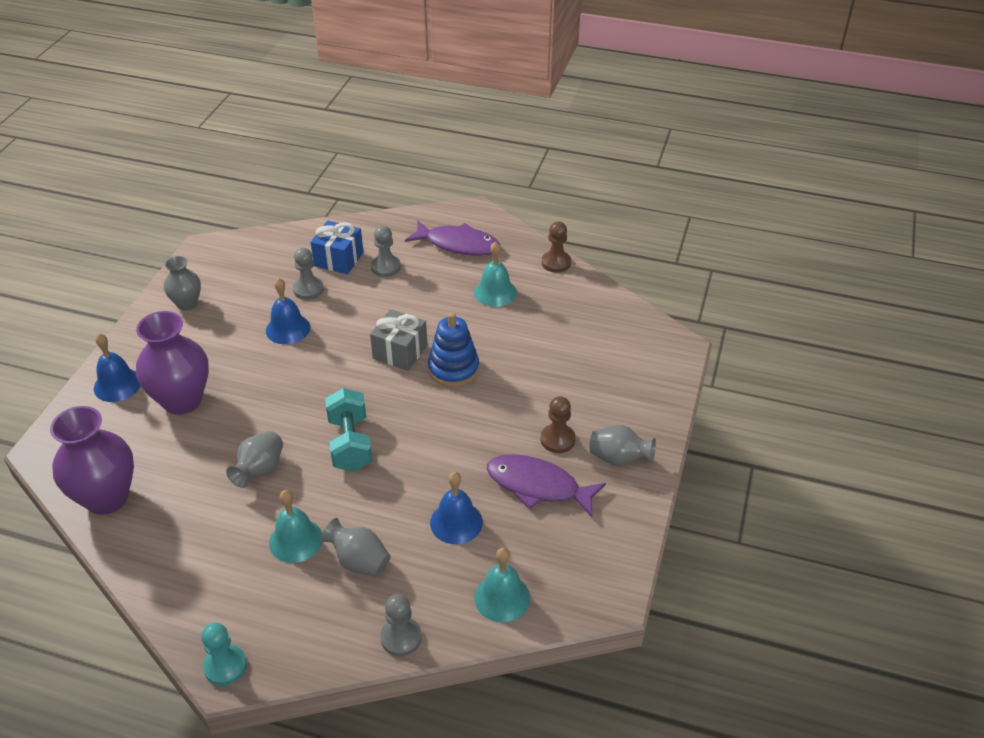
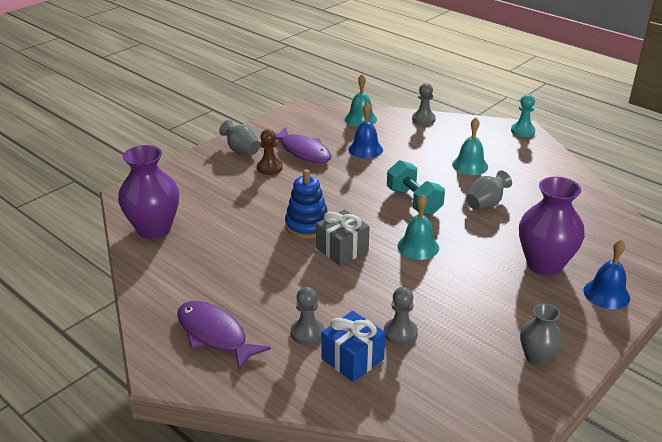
camera: 155 degrees left, 10 degrees down
(107, 498) = (603, 217): purple vase -> purple vase (154, 229)
(288, 329) = (435, 298): blue bell -> none
(350, 443) = (413, 201): turquoise dumbbell -> turquoise dumbbell turned 45 degrees counterclockwise
(359, 561) = (433, 148): grey vase -> none
(495, 292) = (222, 274): turquoise bell -> turquoise bell (418, 246)
(556, 263) = (141, 284): brown pawn -> none

